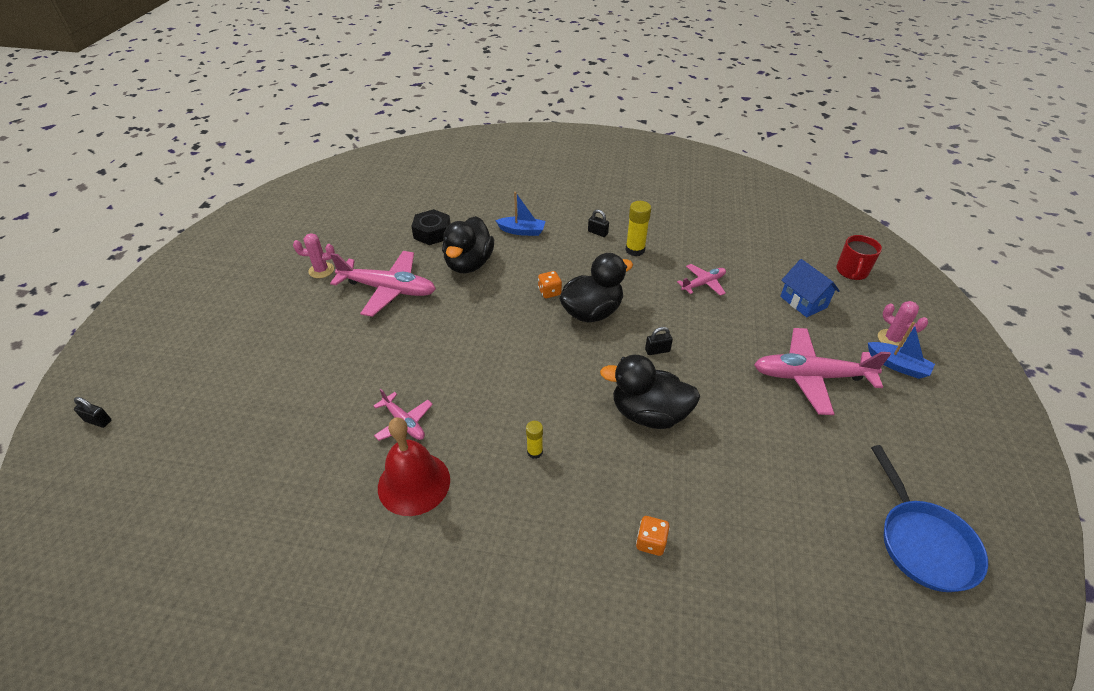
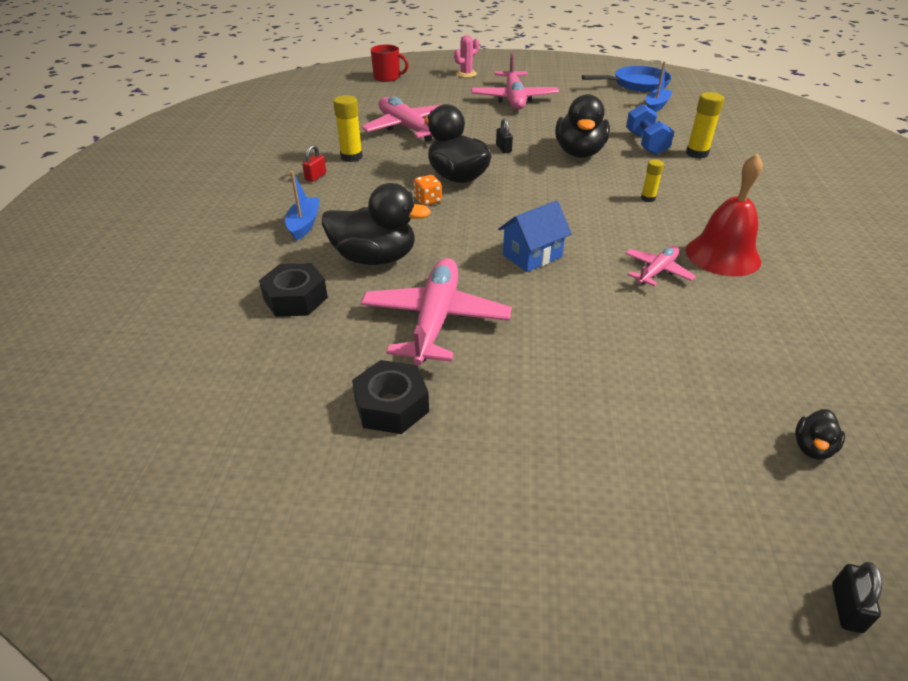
camera: 95 degrees left, 5 degrees down
(187, 452) = (812, 447): none -> black duck
(321, 270) = (391, 406): pink cactus -> black nut
(597, 233) = (316, 176): black padlock -> red padlock
(650, 542) = (696, 153): orange dice -> yellow glue stick
(679, 489) = (646, 144): none -> blue dumbbell
(703, 284) = (407, 128): pink plane -> pink plane, size x1.87
(803, 302) = (428, 95): blue house -> blue house (532, 256)
(897, 365) = (493, 75): blue boat -> blue boat (656, 106)

